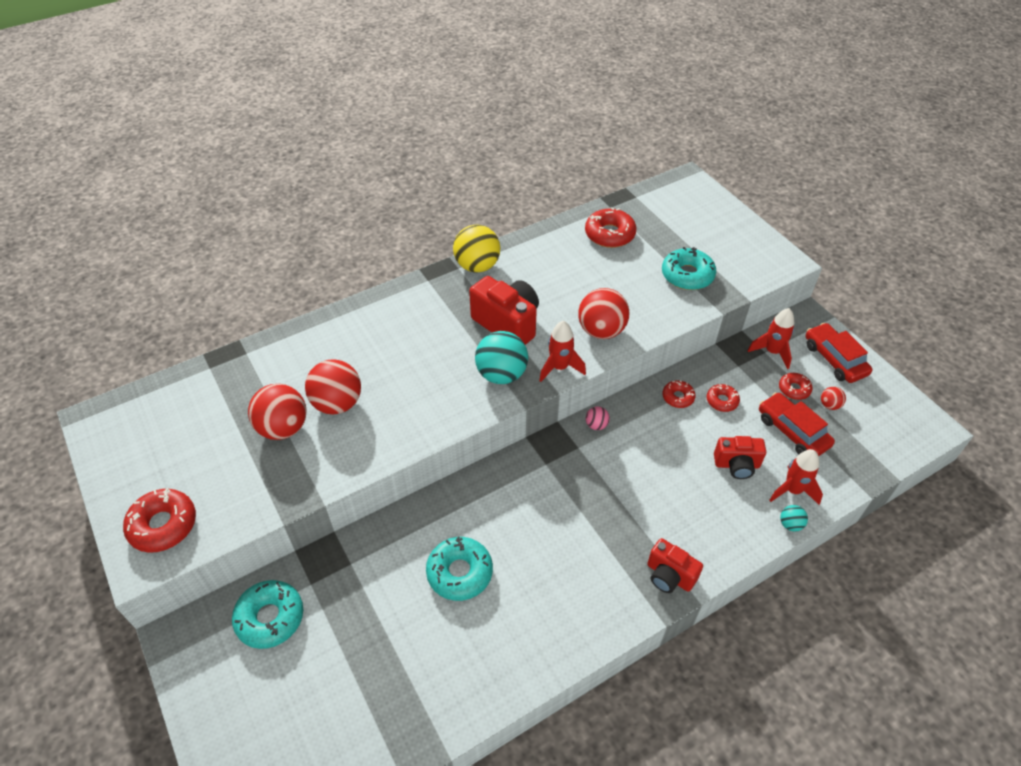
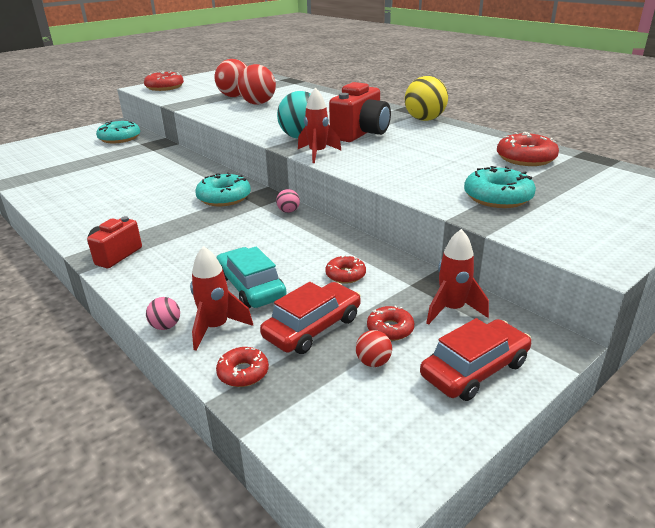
camera: 80 degrees right, 20 degrees down
(459, 572) = (139, 178): turquoise donut -> turquoise donut (224, 198)
(601, 330) = (375, 165): red ball -> none
(678, 397) = (340, 248): red donut -> red donut (243, 372)
(737, 465) = (251, 287): red camera -> turquoise car
(790, 524) = (165, 326): turquoise ball -> pink ball

